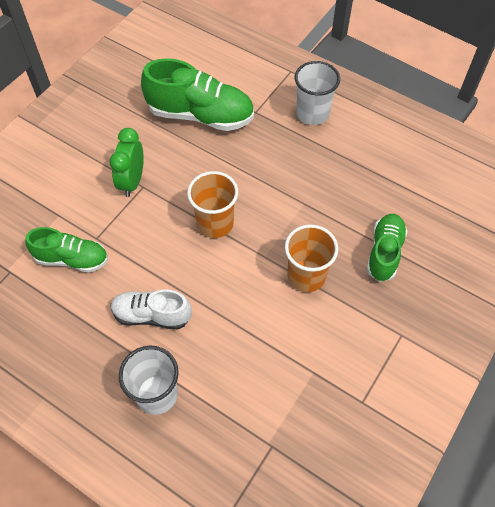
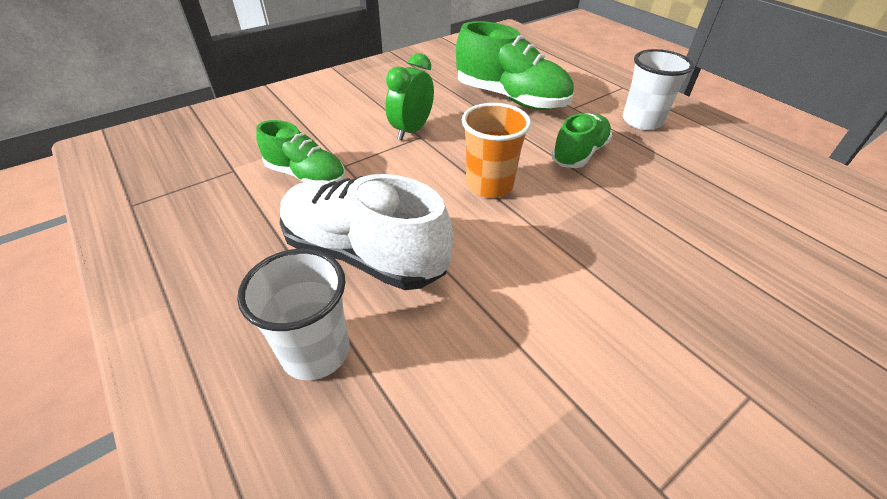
camera: 20 degrees right, 15 degrees down
(152, 315) = (364, 254): white shoe -> white shoe, size x1.62
(306, 276) = (597, 269): orange cup -> none
(384, 252) = (726, 273): green shoe -> green shoe (579, 154)

